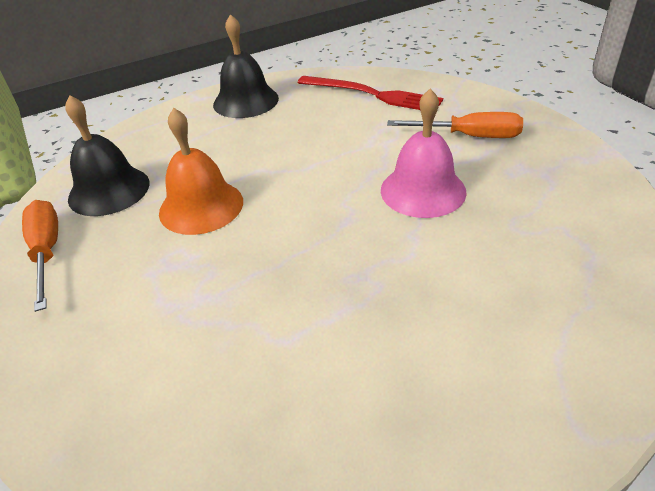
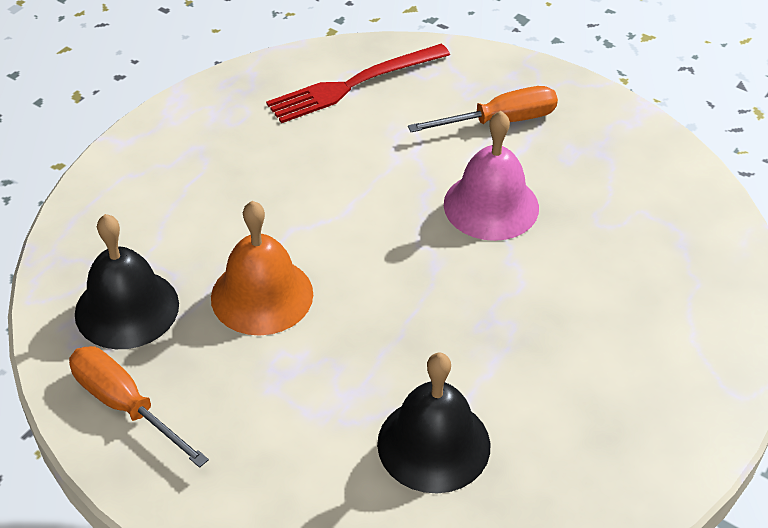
camera: 30 degrees left, 5 degrees up
(246, 101) = (195, 132): black bell -> black bell (433, 444)
(372, 94) = (353, 84): red fork -> red fork turned 150 degrees clockwise

